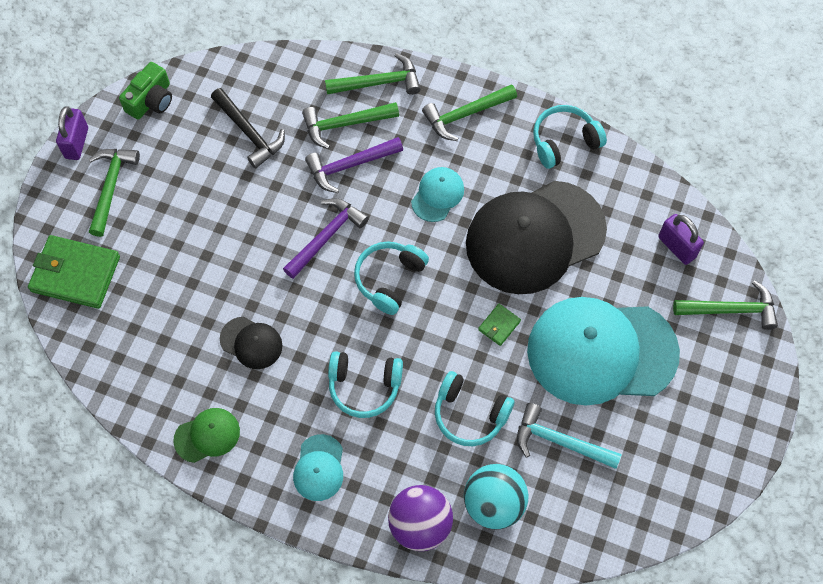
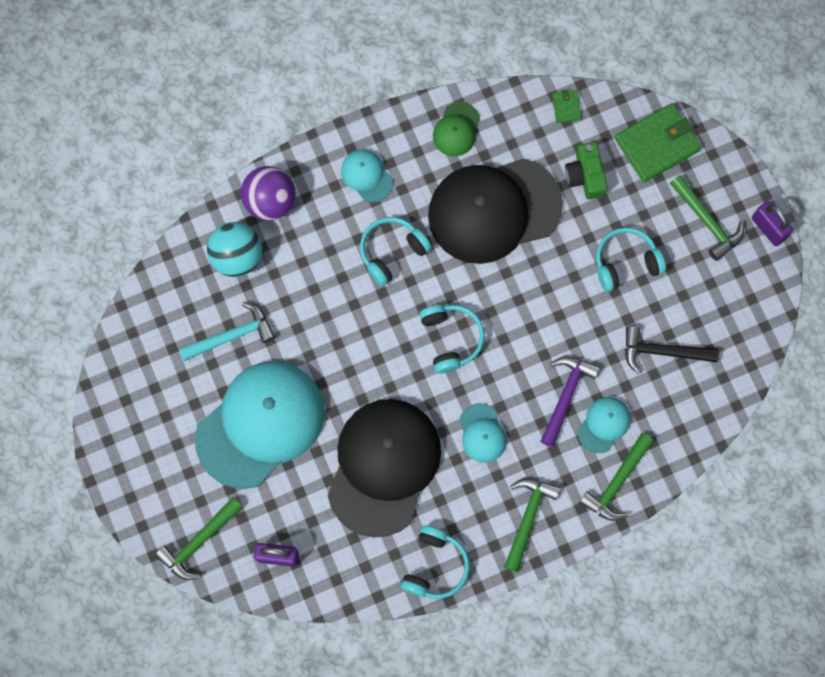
camera: 135 degrees right, 10 degrees up
(151, 100) = (758, 308): green camera -> green camera (585, 176)
(251, 343) = (494, 210): black cap -> black cap, size x2.32
(326, 236) = (525, 328): purple hammer -> none
(345, 124) = (604, 424): green hammer -> turquoise cap
(470, 414) = (306, 298): turquoise headphones -> turquoise headphones (625, 262)
(499, 325) = (345, 377): green wallet -> green wallet (566, 107)

